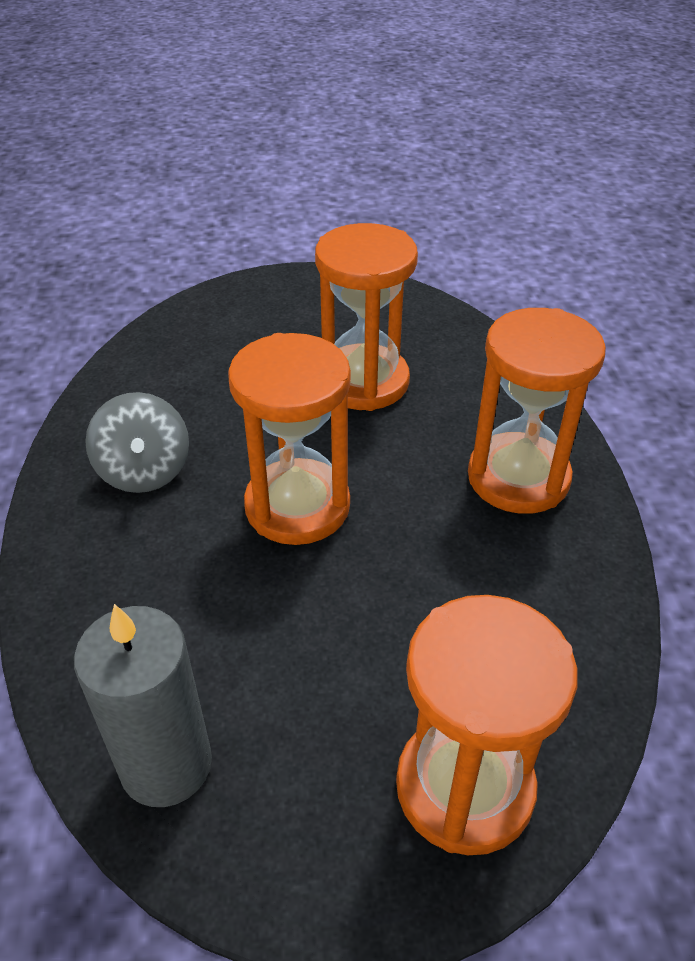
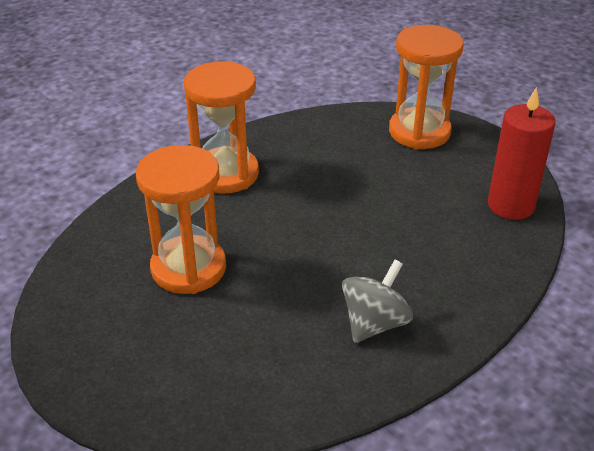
camera: 125 degrees left, 5 degrees down
(166, 764) = (511, 205): grey candle -> red candle
(297, 506) = (331, 241): orange hourglass -> none

